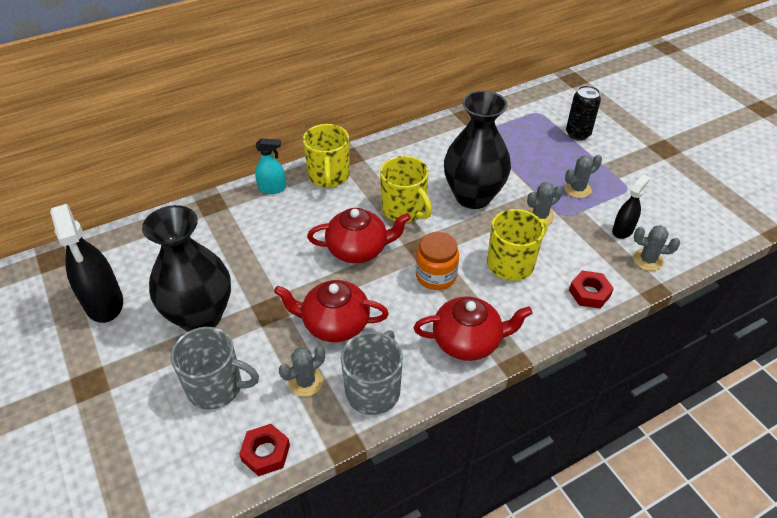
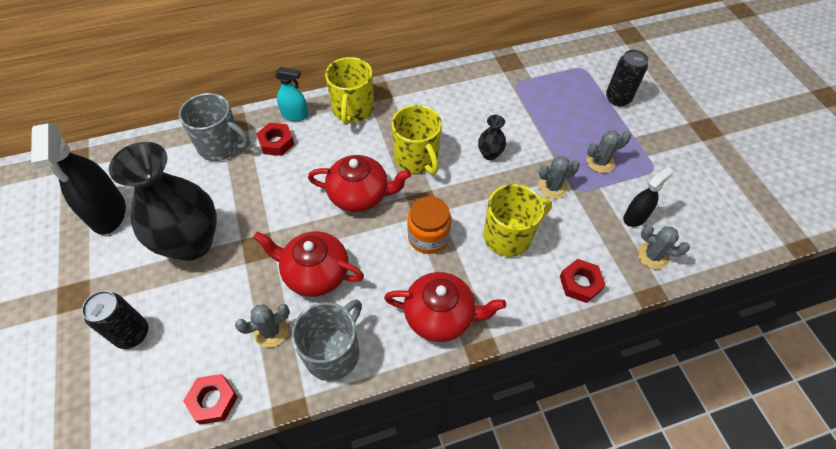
camera: 10 degrees right, 10 degrees up
(163, 408) = (132, 334): none -> black can
(216, 387) = (186, 321): grey mug -> grey mug (221, 146)
(261, 215) = (276, 142): none -> red nut
(473, 196) = (489, 154): black vase -> black vase, size x0.42

